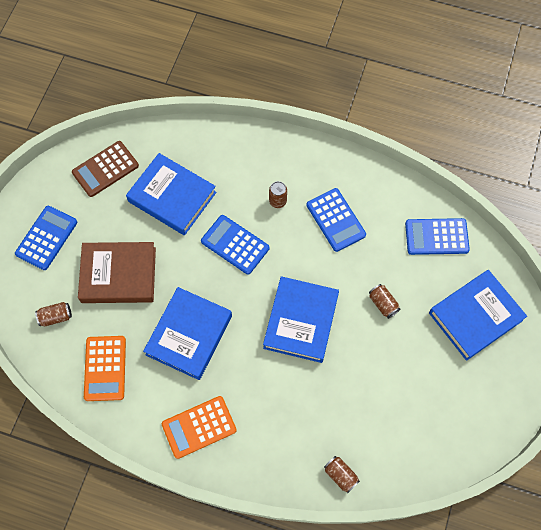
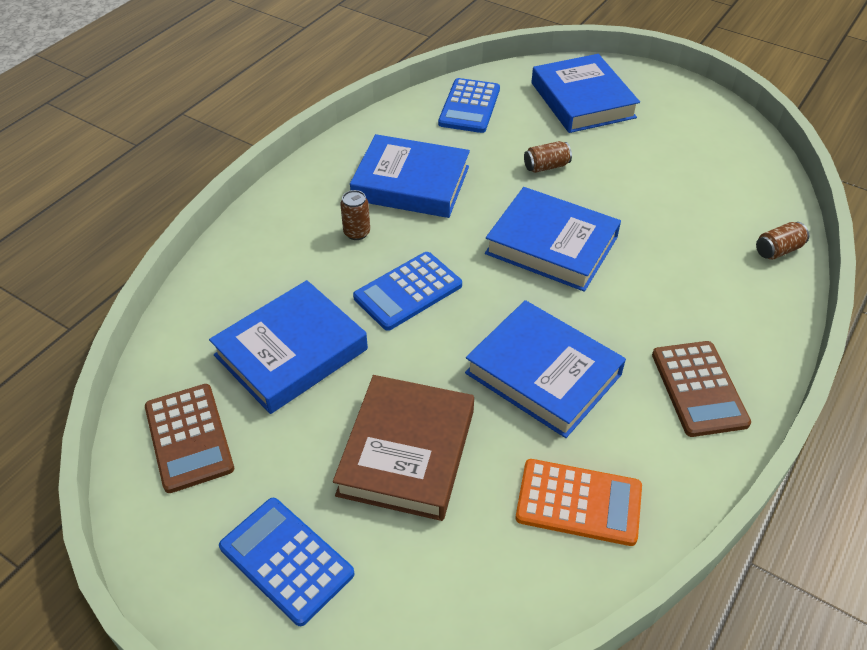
camera: 75 degrees left, 20 degrees down
(56, 317) = (459, 569): brown can -> none
(199, 427) = (698, 388): orange calculator -> brown calculator
(335, 220) = (411, 183): blue calculator -> blue book

